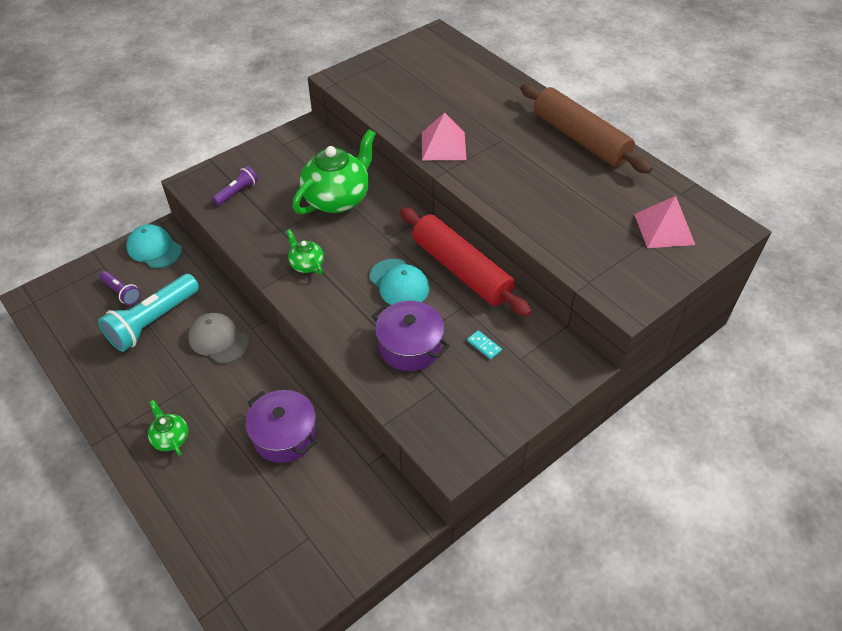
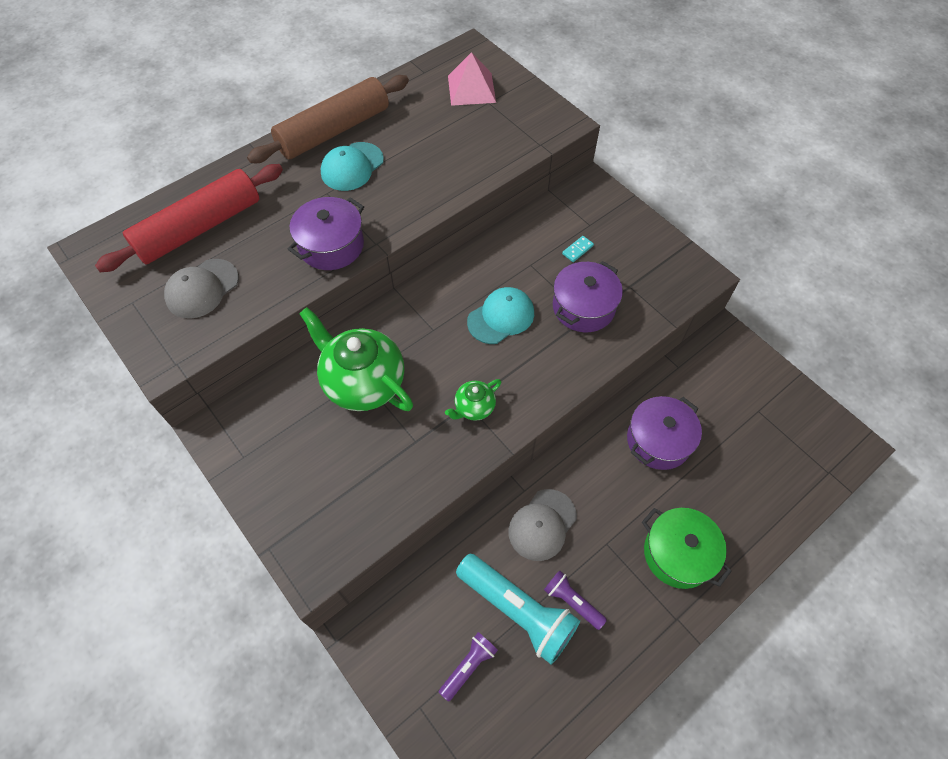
camera: 90 degrees left, 10 degrees up
(154, 249) = (388, 639): turquoise cap -> turquoise cap (352, 167)
(171, 438) = (678, 554): green teapot -> green pot
(237, 192) = (339, 503): purple flashlight -> purple flashlight (572, 601)
(400, 86) = (202, 289): none -> grey cap
(443, 146) = (331, 245): pink pyramid -> purple pot
(461, 270) = (481, 264): red rolling pin -> red rolling pin (199, 228)

